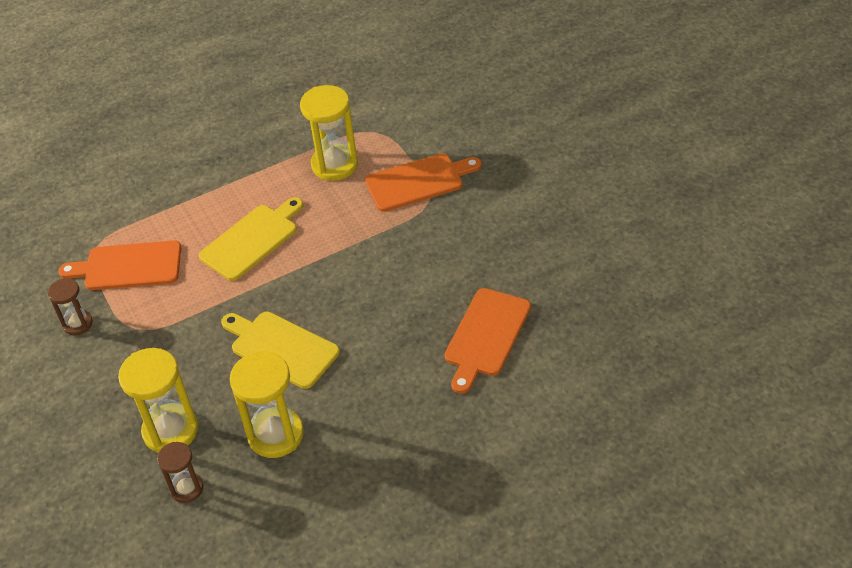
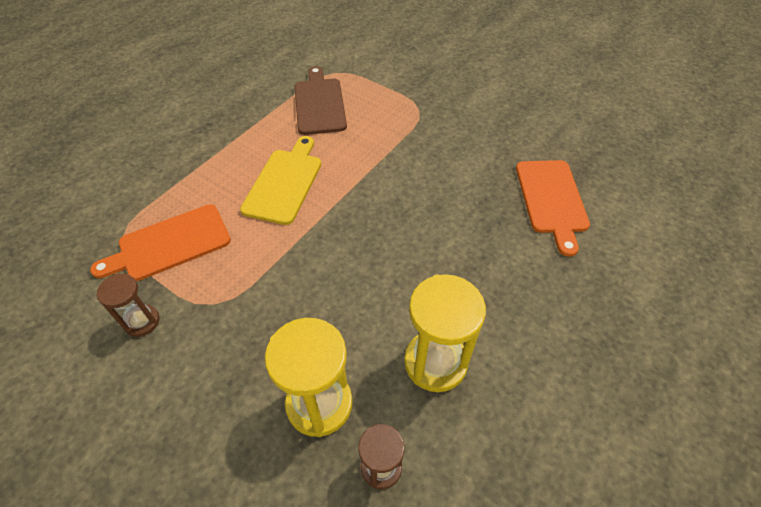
camera: 30 degrees left, 5 degrees up
(281, 348) = (379, 271): yellow cutting board -> none
(335, 165) = (319, 104): yellow hourglass -> brown cutting board
(418, 181) = (399, 98): orange cutting board -> none

